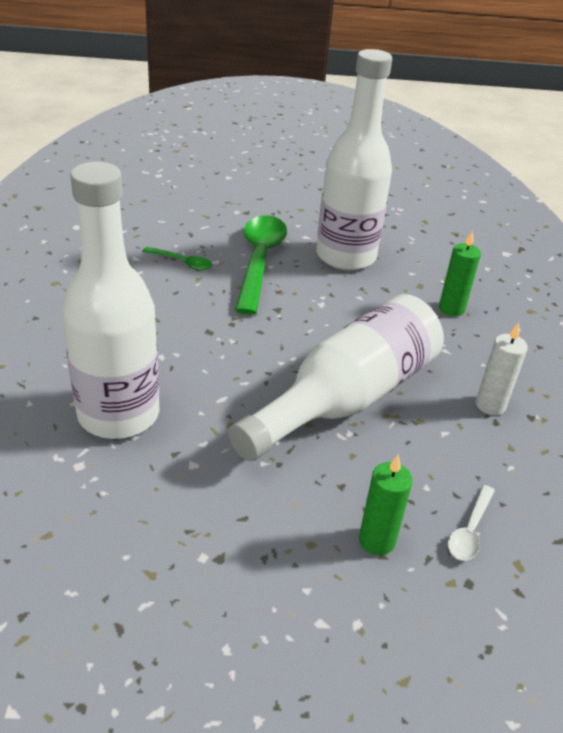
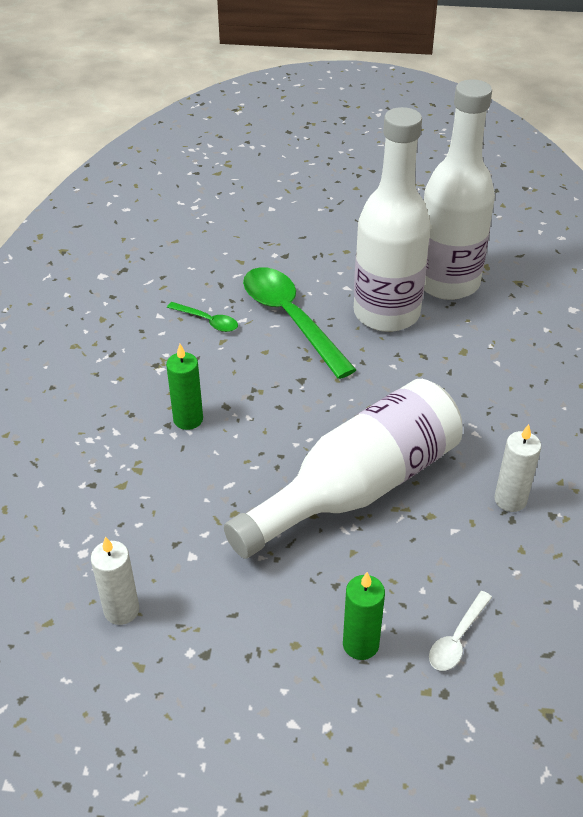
camera: 10 degrees right, 5 degrees up
(118, 414) = (125, 499): white bottle -> white bottle (447, 283)
(125, 519) = (121, 610): none -> white candle
(259, 261) = (290, 319): green spoon -> green spoon turned 45 degrees counterclockwise
(451, 309) = (493, 381): green candle -> green candle (188, 419)

